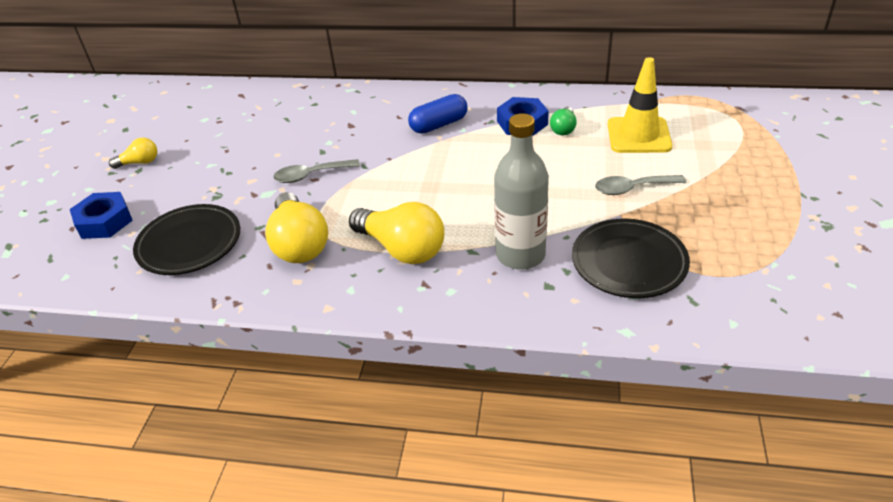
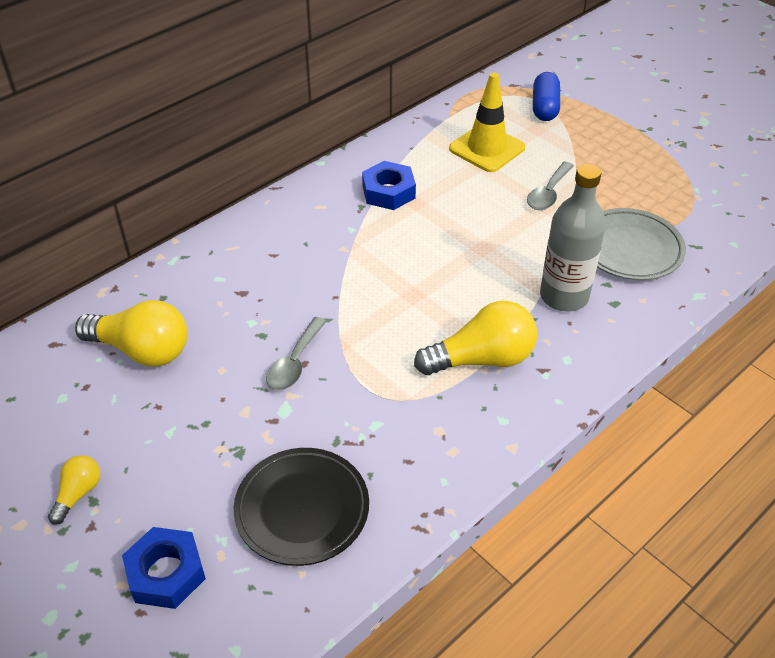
camera: 55 degrees left, 5 degrees up
(299, 243) = (398, 423): yellow light bulb -> yellow light bulb (141, 350)
(439, 125) = (323, 238): blue capsule -> blue capsule (544, 107)
(563, 129) = (427, 176): green light bulb -> none
(628, 263) = (630, 249): black plate -> grey plate

